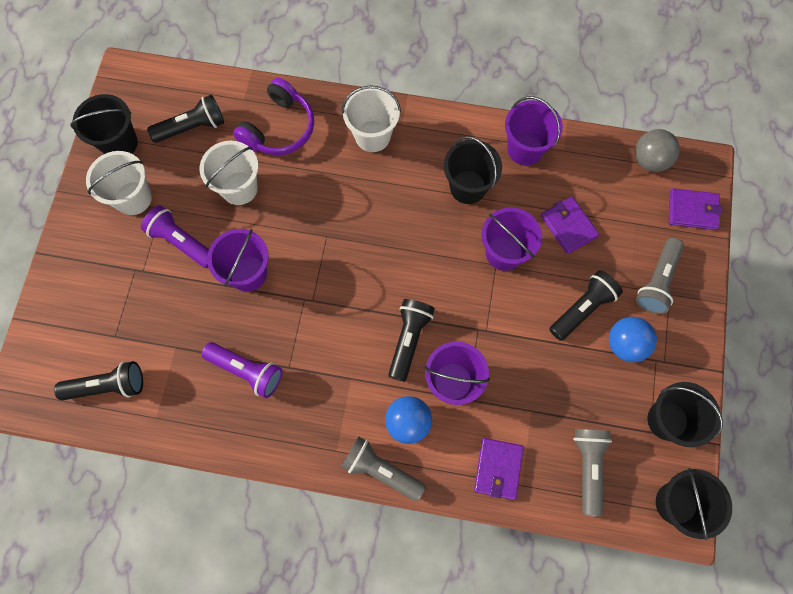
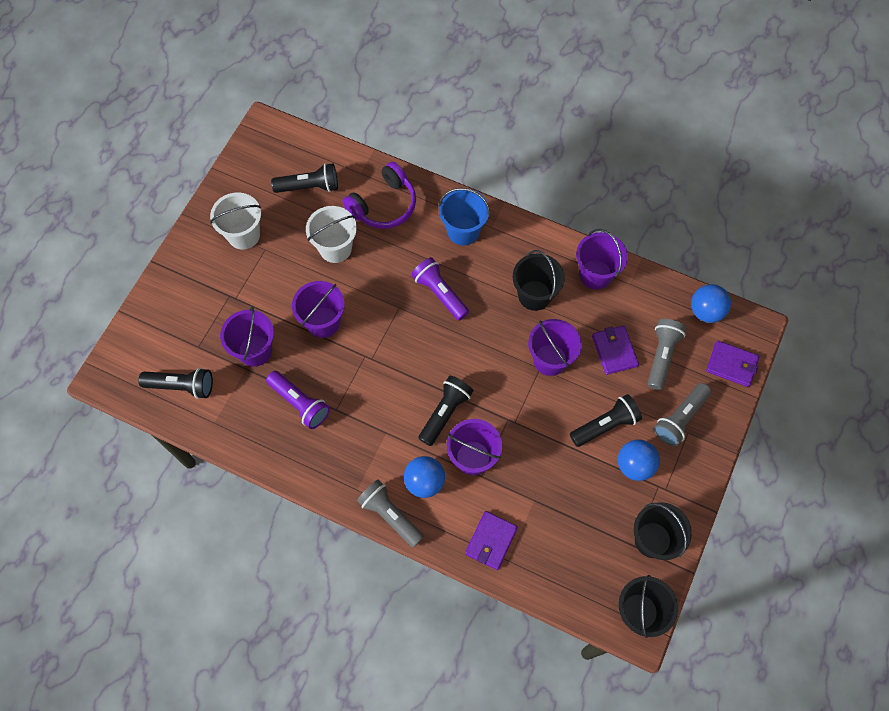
camera: 15 degrees right, 5 degrees down
(119, 143) = (244, 186): black bucket -> none
(180, 324) = (255, 350): none -> purple bucket
(181, 242) = (274, 282): purple flashlight -> purple flashlight (440, 293)
(372, 136) = (463, 231): white bucket -> blue bucket
(588, 467) = (570, 561): grey flashlight -> grey flashlight (661, 356)
(649, 160) = (706, 311): grey ball -> blue ball

